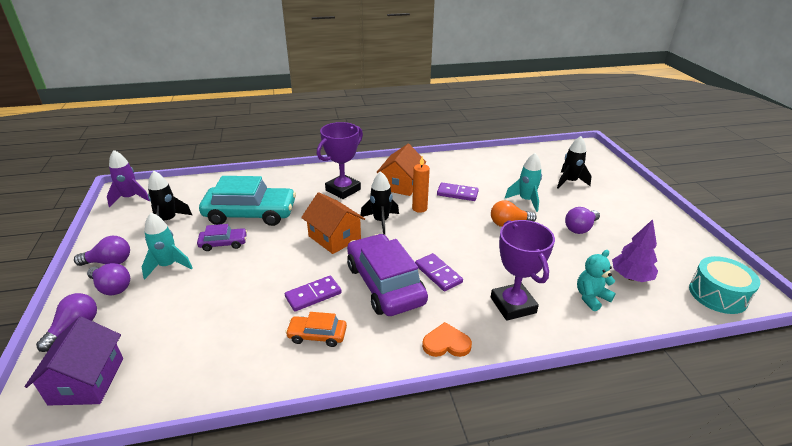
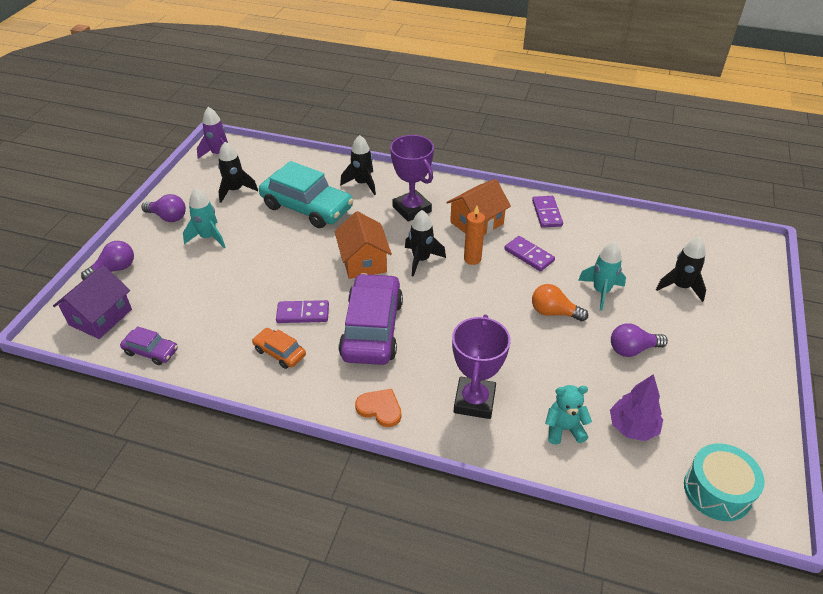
camera: 30 degrees right, 10 degrees up
(112, 287) = (157, 242): purple light bulb -> none
(223, 243) = (264, 231): purple car -> purple car (151, 351)
(286, 184) = (362, 183): none -> black rocket
(343, 190) = (412, 209): purple trophy -> purple trophy turned 75 degrees clockwise
(438, 274) = (430, 339): purple domino -> purple domino (547, 213)

